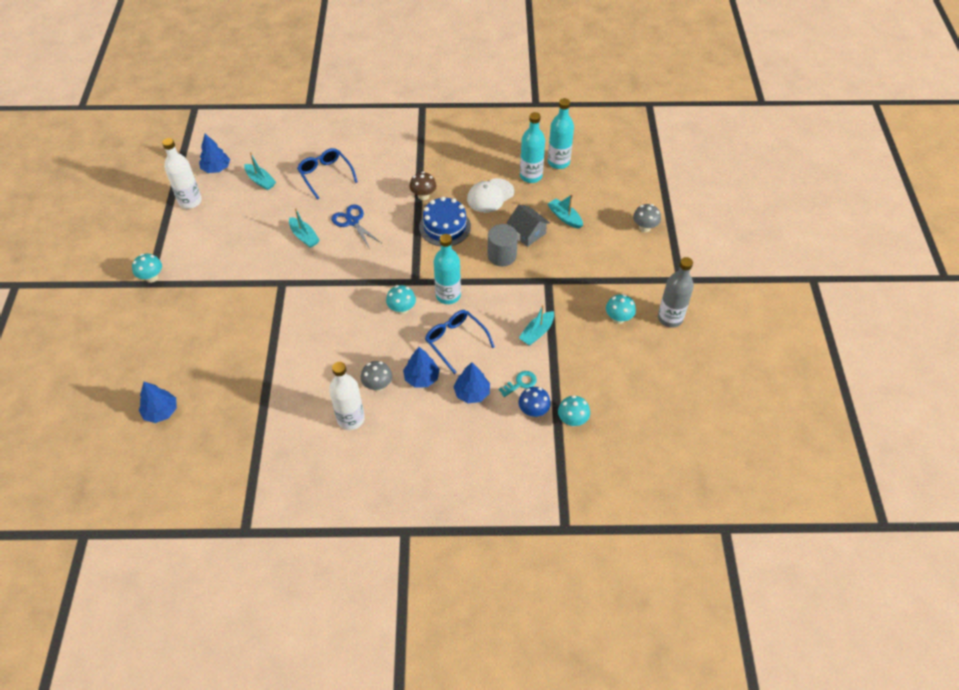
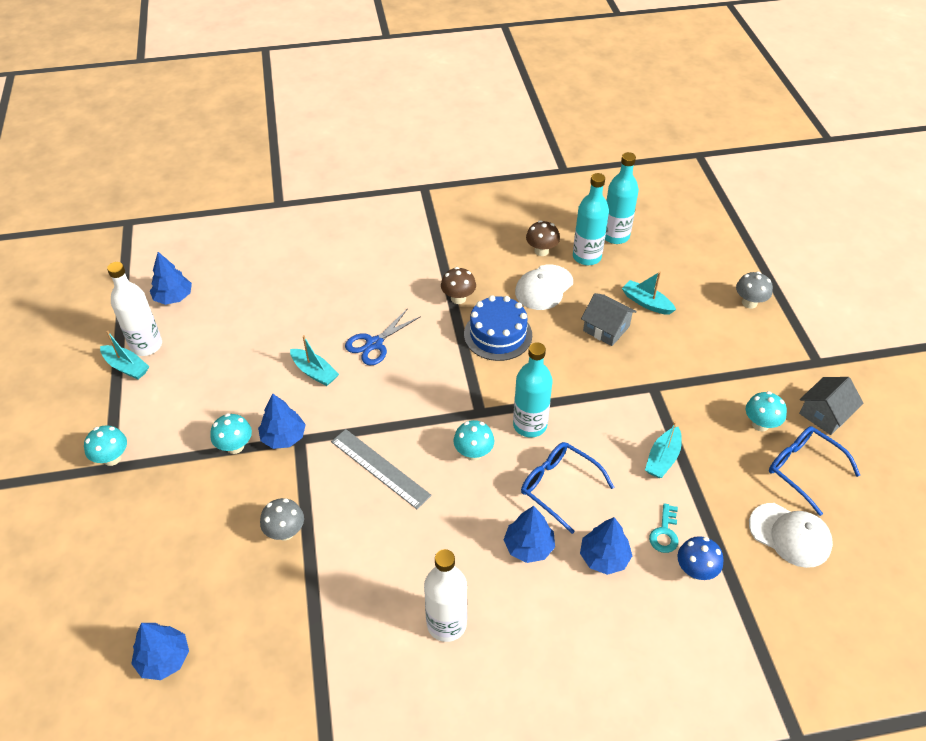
camera: 10 degrees left, 5 degrees down
(260, 181) = (237, 306): turquoise boat -> turquoise boat (126, 367)
(271, 279) = (283, 437): none -> blue tree
(325, 175) = (322, 288): blue glasses -> blue glasses (803, 469)
(333, 310) = (380, 468): none -> grey ruler
(352, 221) = (374, 344): blue scissors -> blue scissors turned 90 degrees counterclockwise
(378, 385) = (471, 567): grey mushroom -> grey mushroom (285, 532)
(497, 167) = (541, 251): none -> brown mushroom
(502, 255) = (583, 362): grey cylinder -> none
(520, 383) = (664, 533): turquoise key -> turquoise key turned 150 degrees clockwise
(572, 420) = (751, 575): turquoise mushroom -> turquoise mushroom (235, 446)
(610, 398) = (790, 535): none -> white cap
(670, 318) = (824, 414): grey bottle -> grey house

